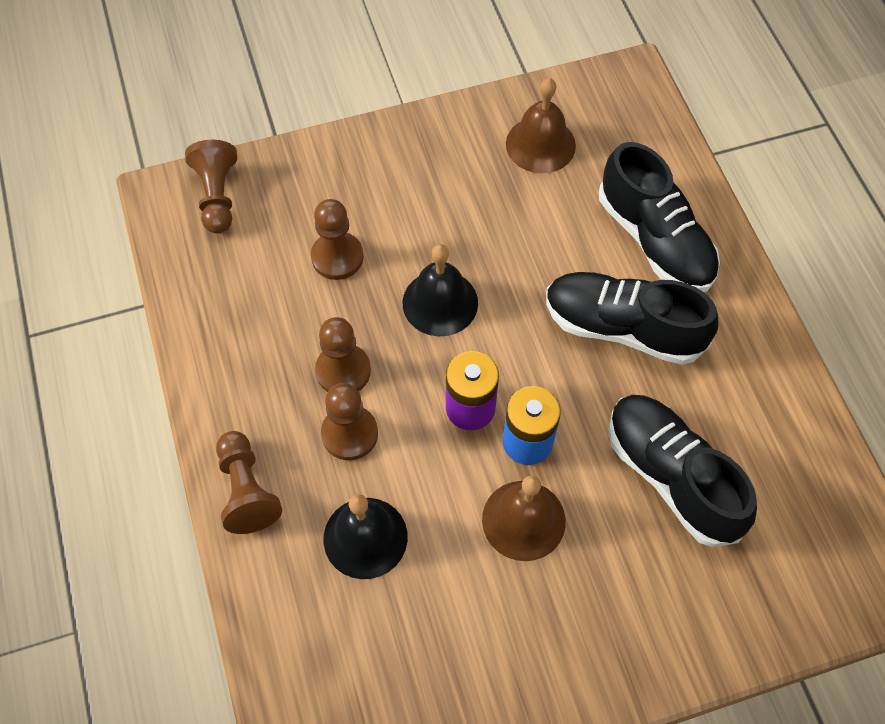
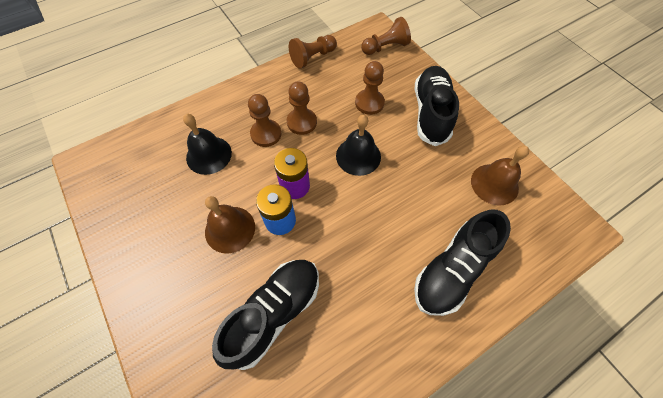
camera: 75 degrees right, 0 degrees up
(246, 490) = (227, 101): brown pawn -> brown pawn (313, 57)
(623, 328) = (375, 261): black shoe -> black shoe (431, 113)

